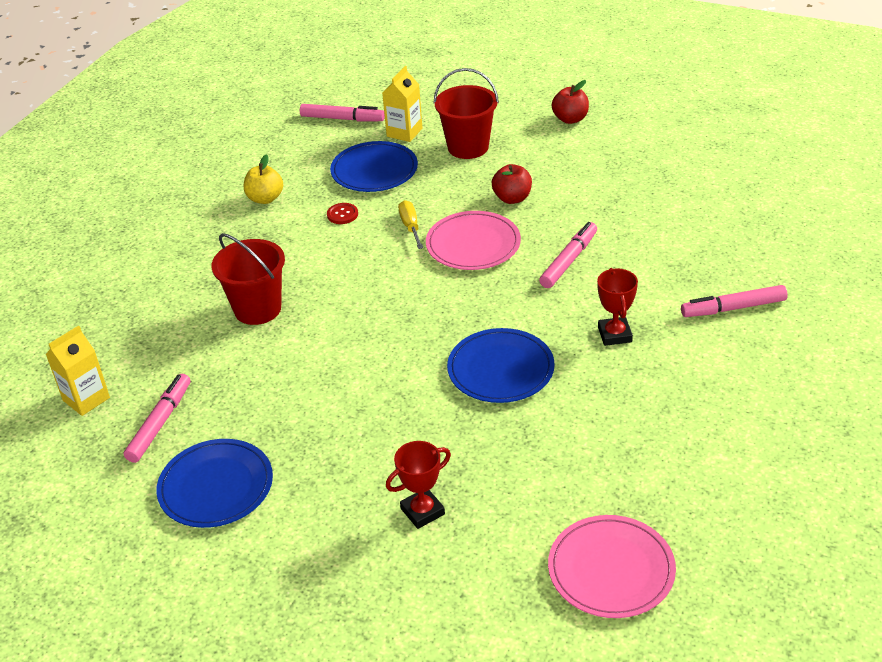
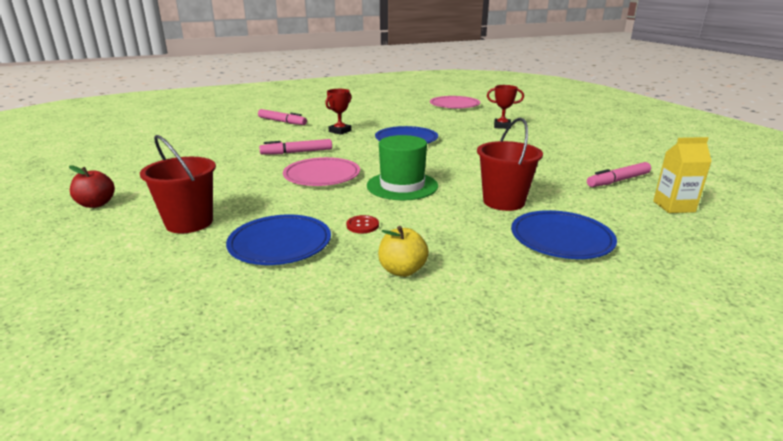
camera: 140 degrees left, 15 degrees down
(216, 487) = (595, 154): blue plate -> blue plate (561, 238)
(342, 119) = (192, 314): pink marker -> none
(376, 276) = (402, 186): none -> green hat
(404, 132) = (189, 261): yellow carton -> none
(410, 226) = (335, 198): yellow screwdriver -> none
(512, 198) = (250, 183): red apple -> none

